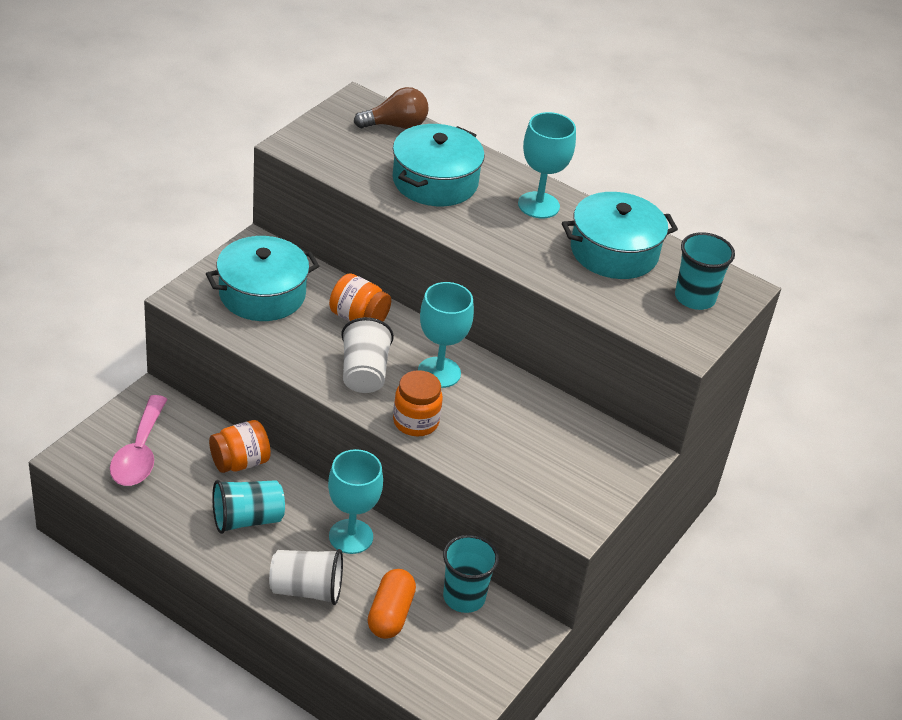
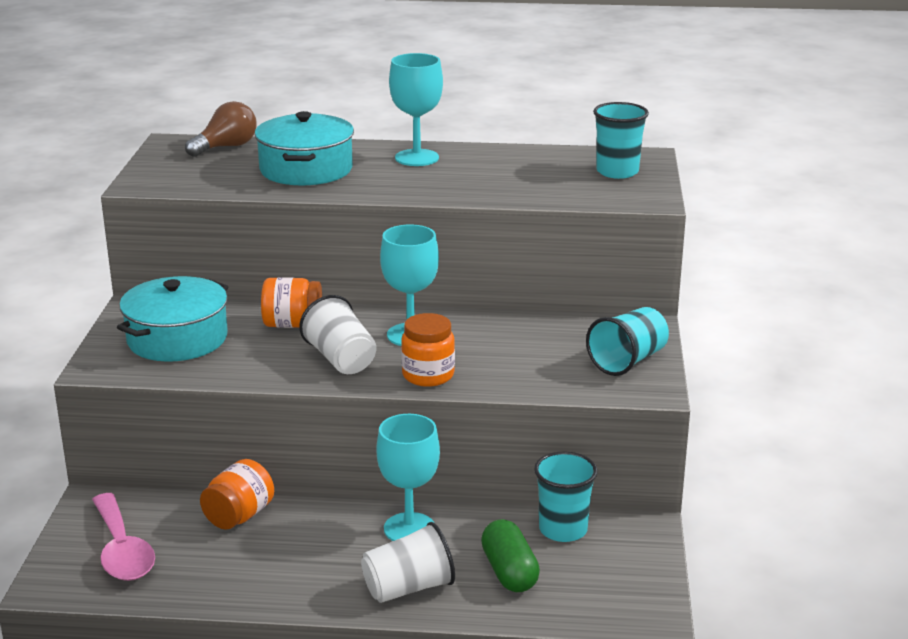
camera: 25 degrees left, 15 degrees down
(247, 519) = (291, 558): turquoise cup -> turquoise cup (627, 361)
(390, 614) = (509, 572): orange capsule -> green capsule
(614, 252) = (516, 166): turquoise pot -> none

